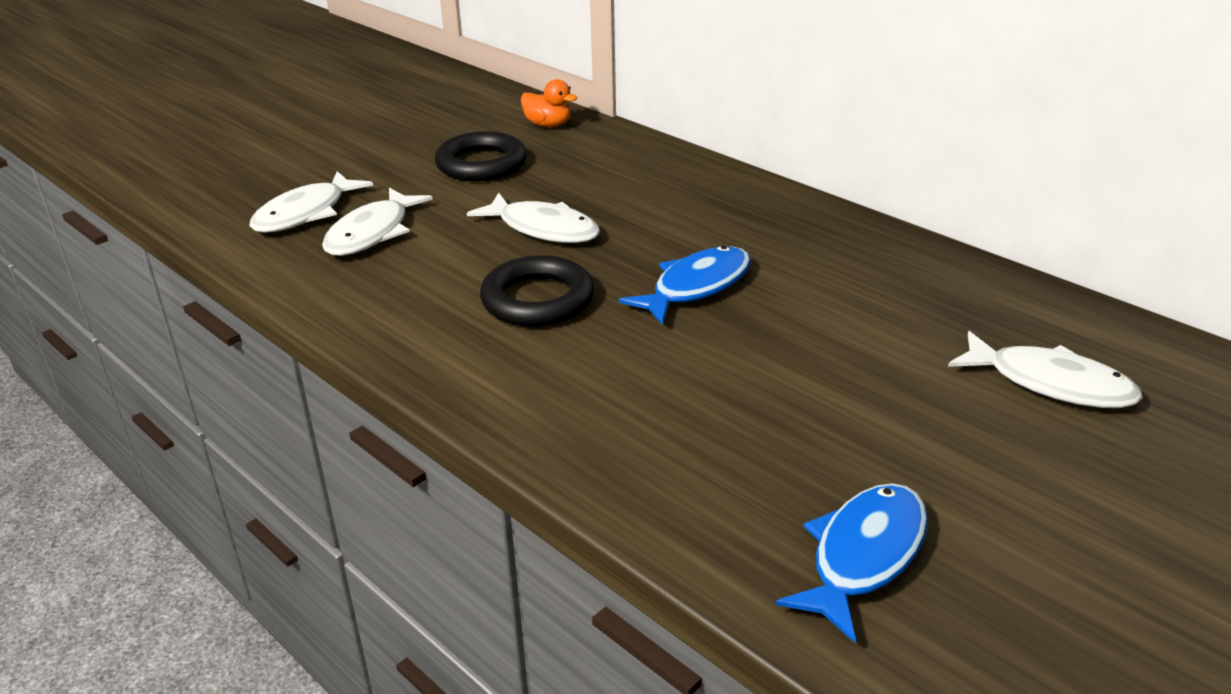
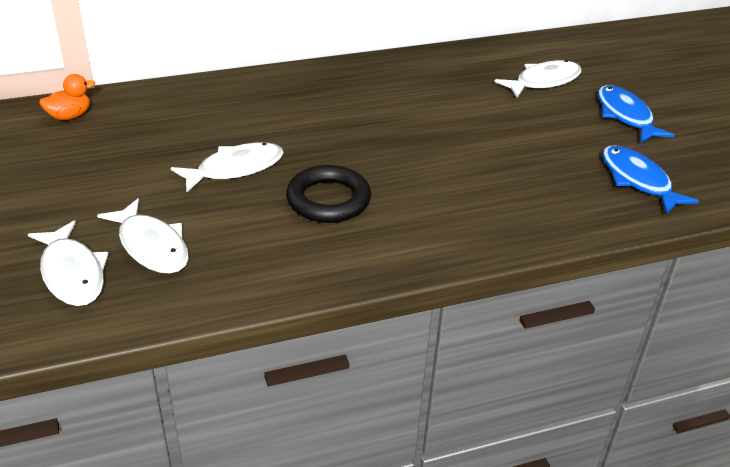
camera: 65 degrees left, 5 degrees up
(481, 164) = (98, 164): black ring -> none
(696, 287) = (369, 139): blue fish -> blue fish (625, 116)

